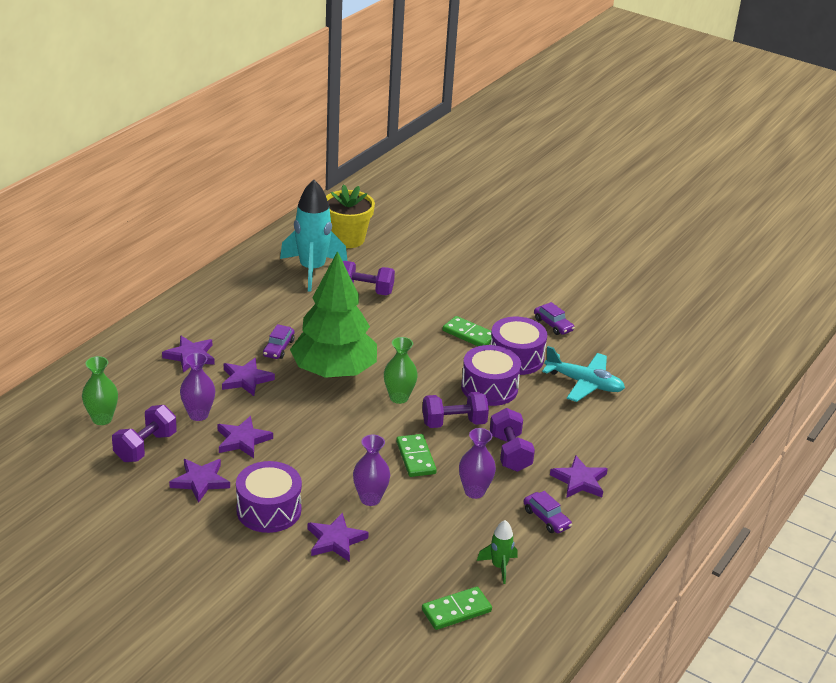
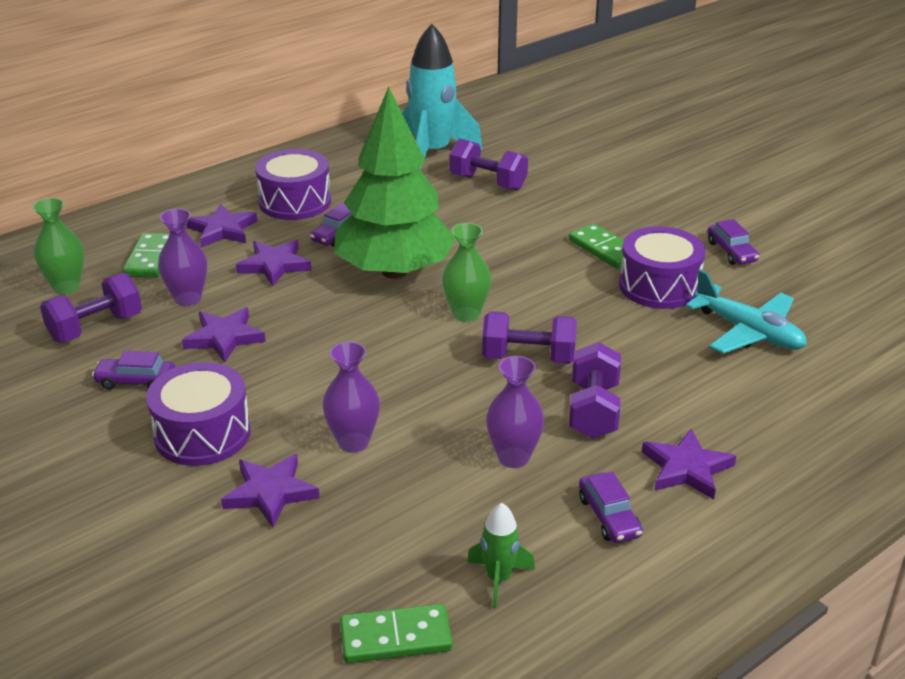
camera: 20 degrees right, 0 degrees up
(200, 481) = (136, 381): purple star -> purple car
(347, 239) = (496, 125): yellow flower pot -> none
(415, 458) = (449, 396): green domino -> green domino (150, 258)
(489, 388) = (602, 319): purple drum -> purple drum (295, 202)

